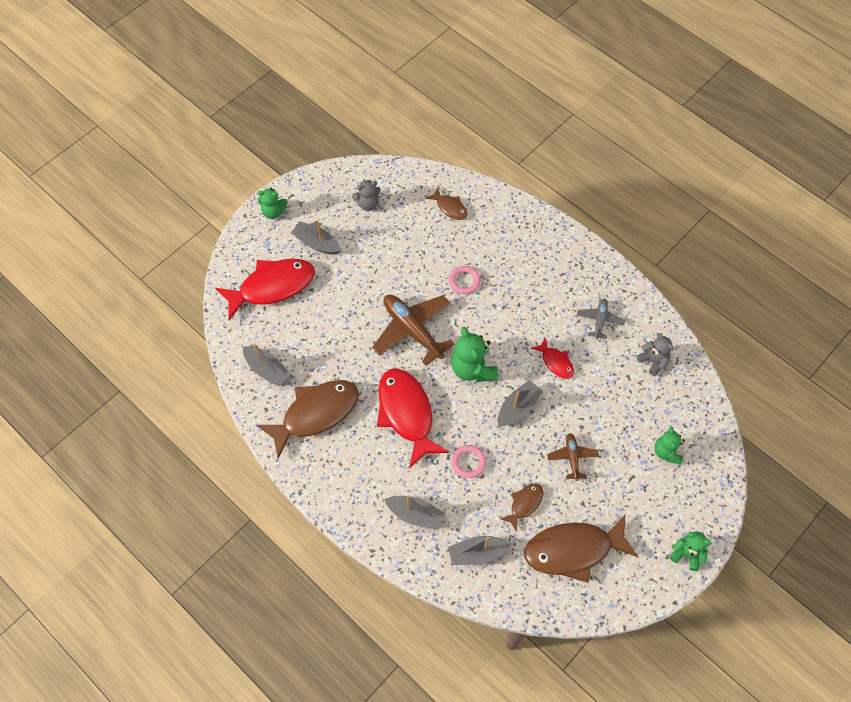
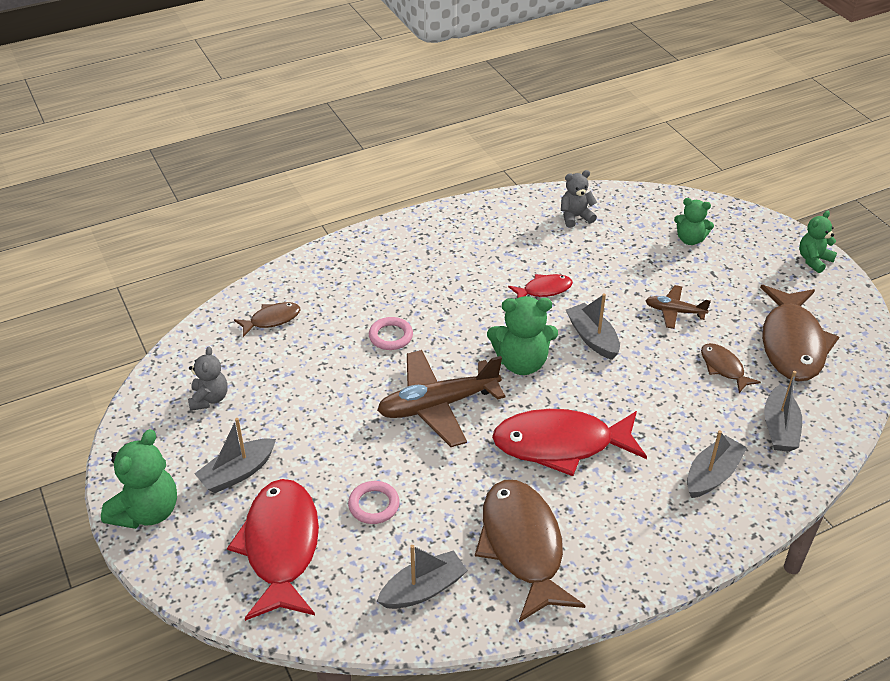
camera: 70 degrees left, 20 degrees down
(273, 212) = (147, 511): green teddy bear -> green teddy bear, size x1.59
(468, 462) = (652, 403): pink ring -> pink ring (374, 505)
(599, 320) = (505, 240): grey plane -> none

